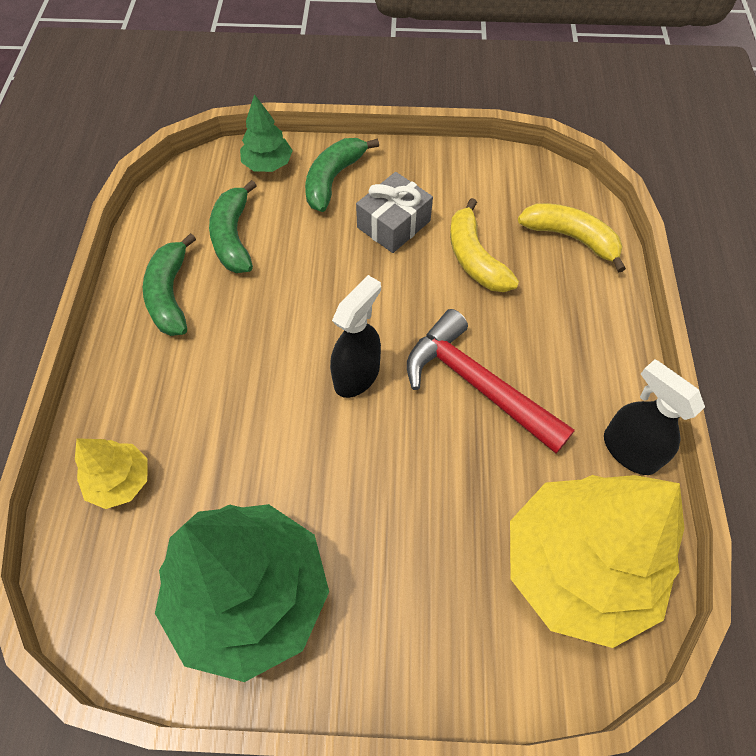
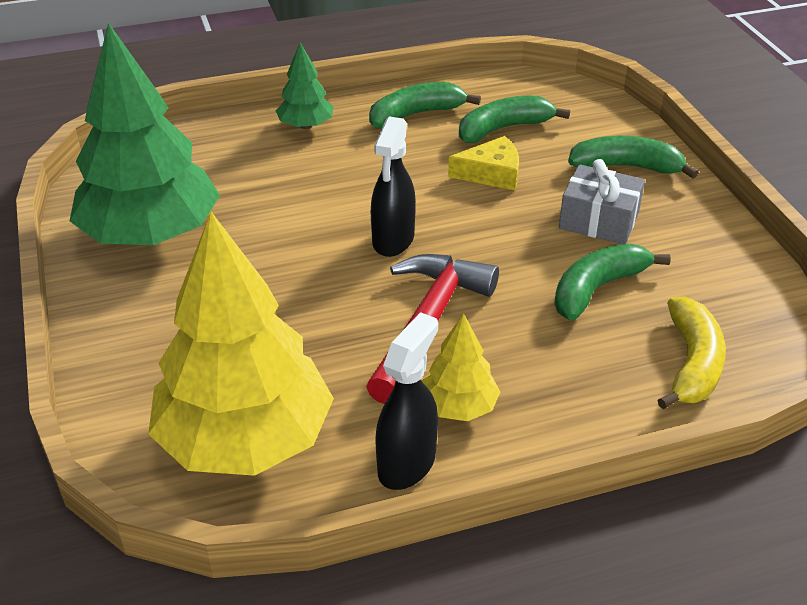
camera: 70 degrees right, 20 degrees down
(120, 481) = (226, 143): yellow tree -> yellow tree (458, 407)
(268, 164) = (610, 123): green tree -> green tree (306, 125)
(296, 270) = (491, 174): none -> yellow cheese
(357, 375) = (393, 240): black spray bottle -> black spray bottle turned 90 degrees clockwise
(475, 258) = (597, 289): yellow banana -> green banana

